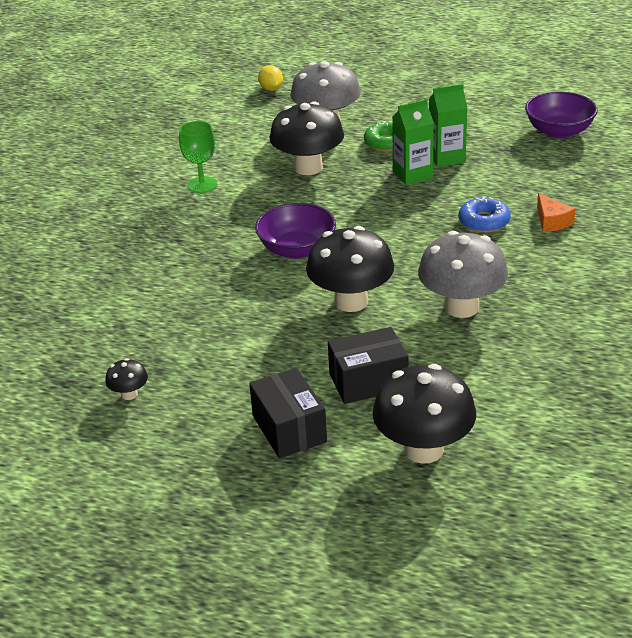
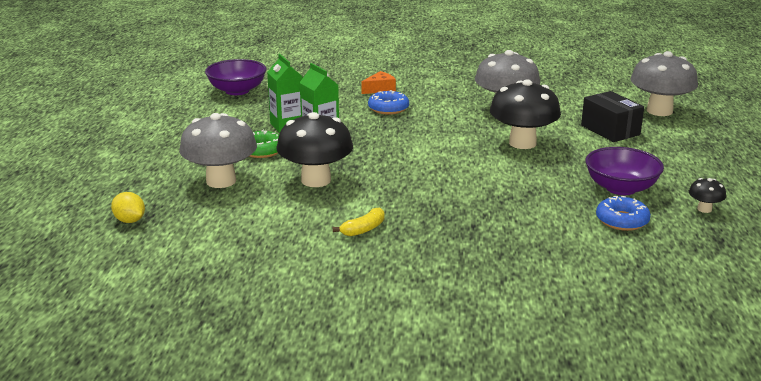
camera: 105 degrees left, 10 degrees down
(138, 329) = (622, 220): none -> blue donut
(202, 185) = (363, 229): green goblet -> yellow banana
(271, 89) = (130, 221): yellow lemon -> yellow lemon turned 75 degrees clockwise
(289, 429) = (681, 148): black box -> none
(297, 249) = (461, 170): purple bowl -> purple bowl (621, 188)
(423, 449) = (659, 111): black mushroom -> grey mushroom

